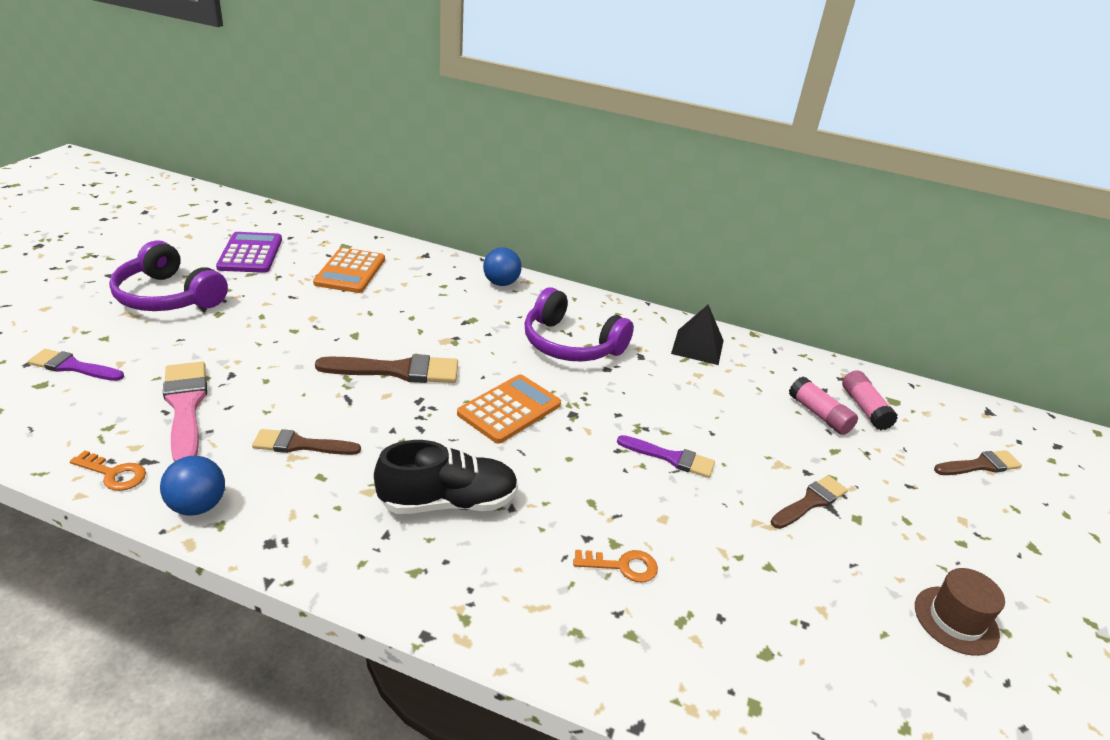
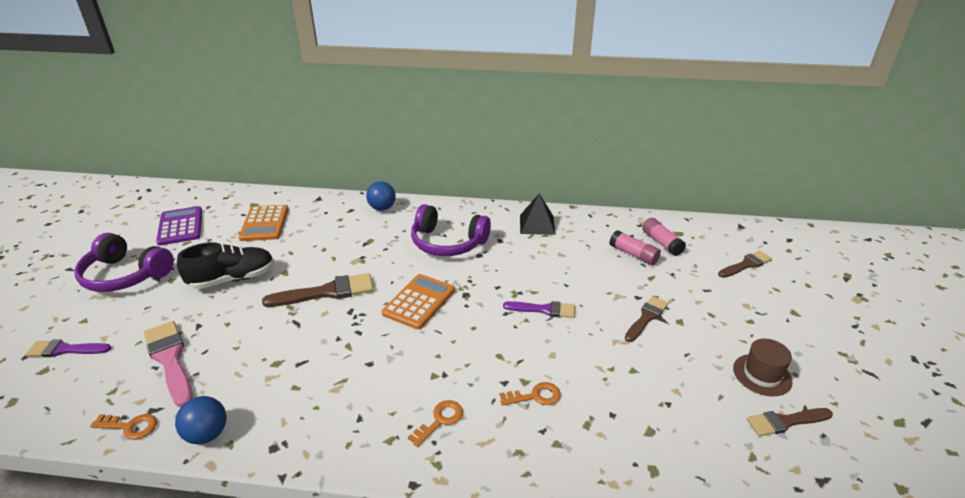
camera: 10 degrees left, 0 degrees up
(300, 445) = (271, 367): brown brush -> brown brush (785, 422)
(448, 502) = (397, 382): black shoe -> black shoe (232, 279)
(486, 564) = (440, 420): none -> orange key

